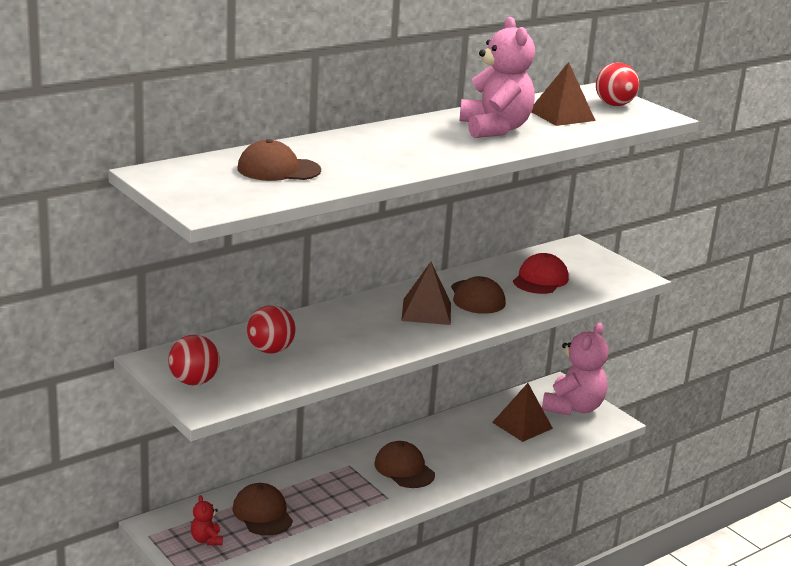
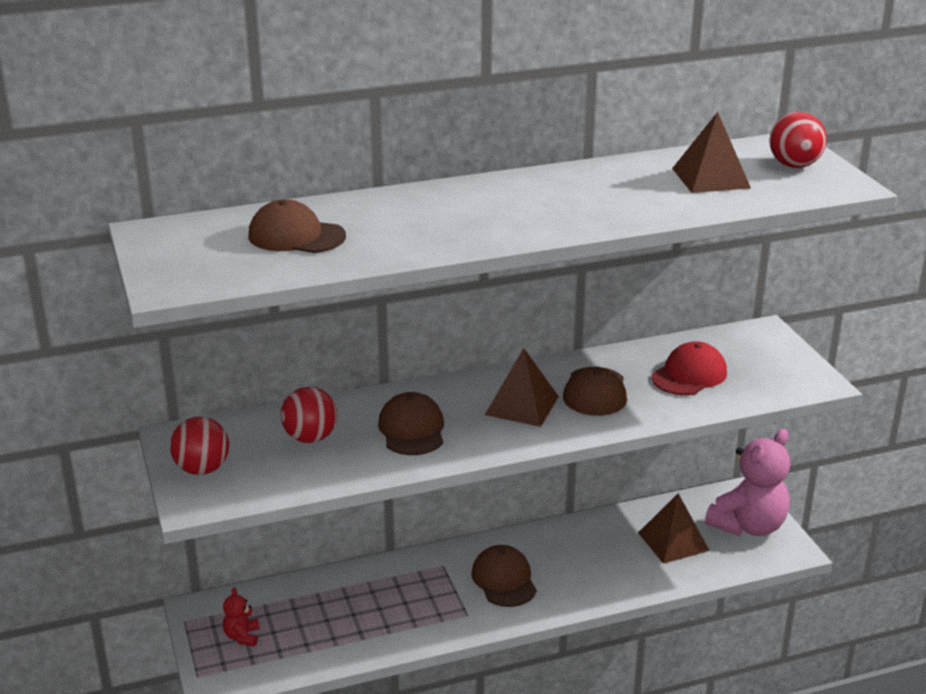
camera: 20 degrees right, 5 degrees up
(262, 514) = (317, 613): brown cap -> brown cap (412, 429)
(495, 129) = (607, 193): pink teddy bear -> none

